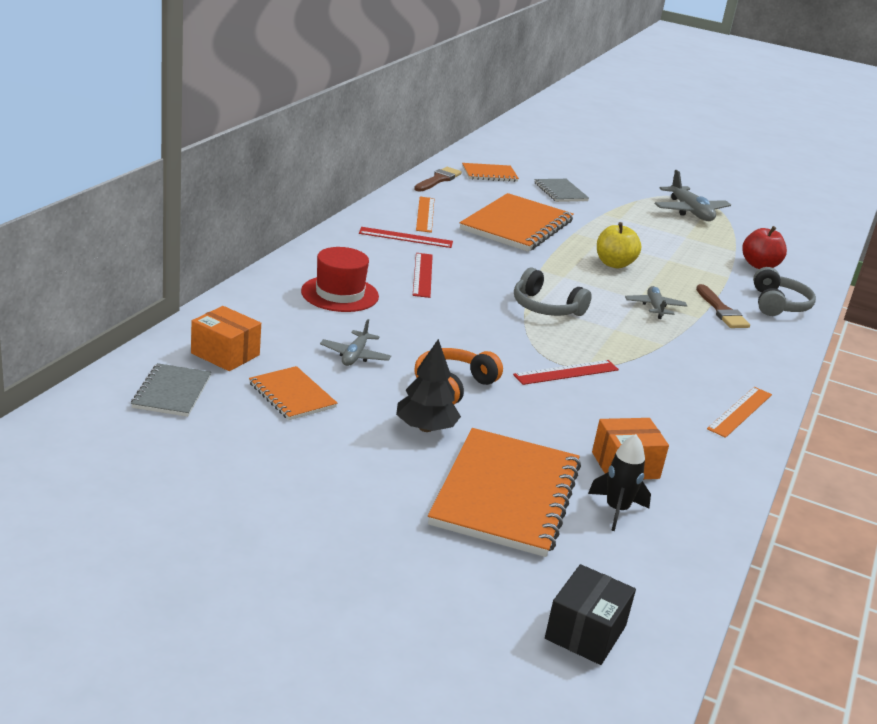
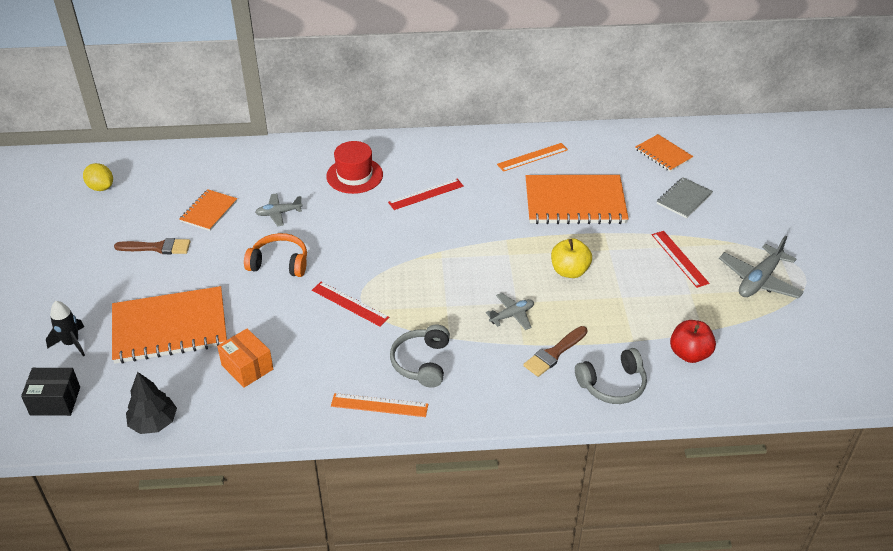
camera: 65 degrees right, 15 degrees up
(118, 455) = (101, 187): none -> yellow lemon
(172, 392) = (174, 174): grey notebook -> none
(225, 354) = (232, 171): orange box -> none
(405, 238) = (478, 165): red ruler -> red ruler (679, 258)
(425, 428) = (217, 271): black tree -> black tree (153, 422)
(438, 180) = (609, 138): brown brush -> brown brush (157, 247)
(545, 307) = (442, 263): grey headphones -> grey headphones (421, 362)
(616, 510) = (189, 378): black rocket -> black rocket (71, 343)

